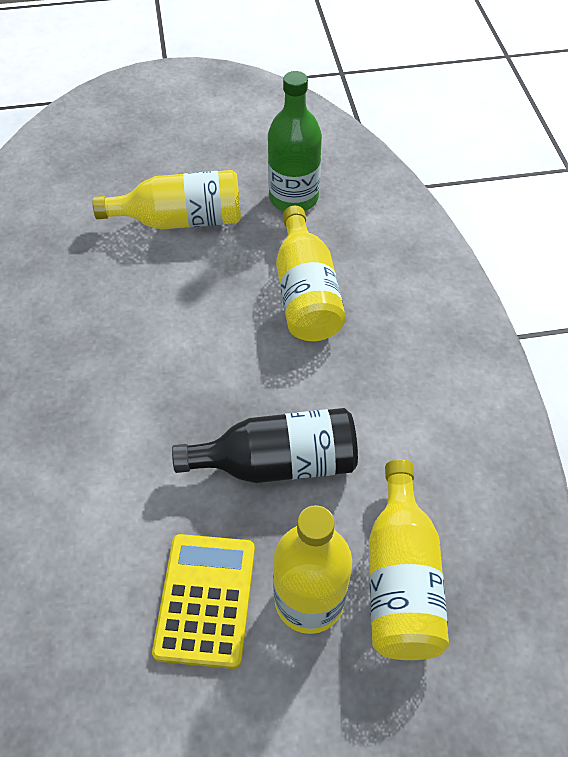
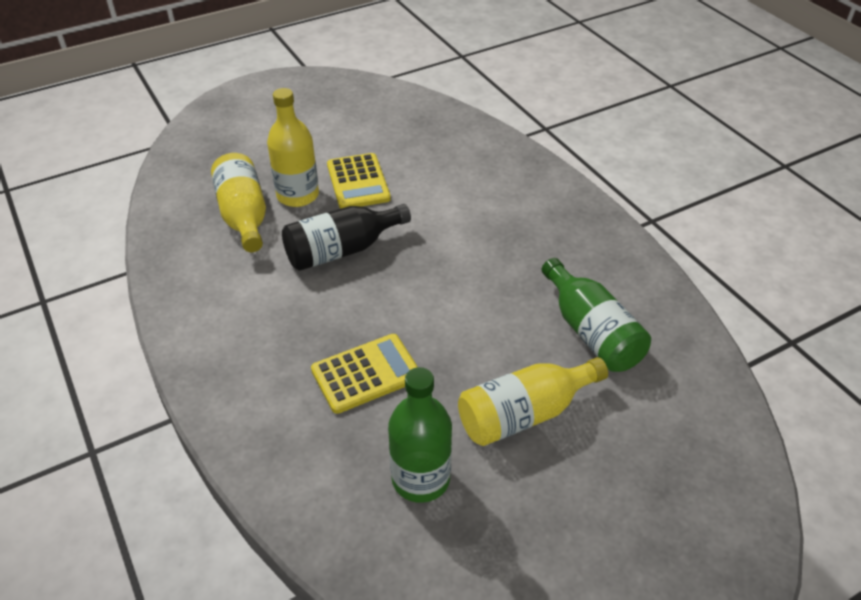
camera: 160 degrees right, 10 degrees down
(64, 272) = (591, 332): none -> green bottle
(306, 293) = (366, 374): yellow bottle -> yellow calculator

